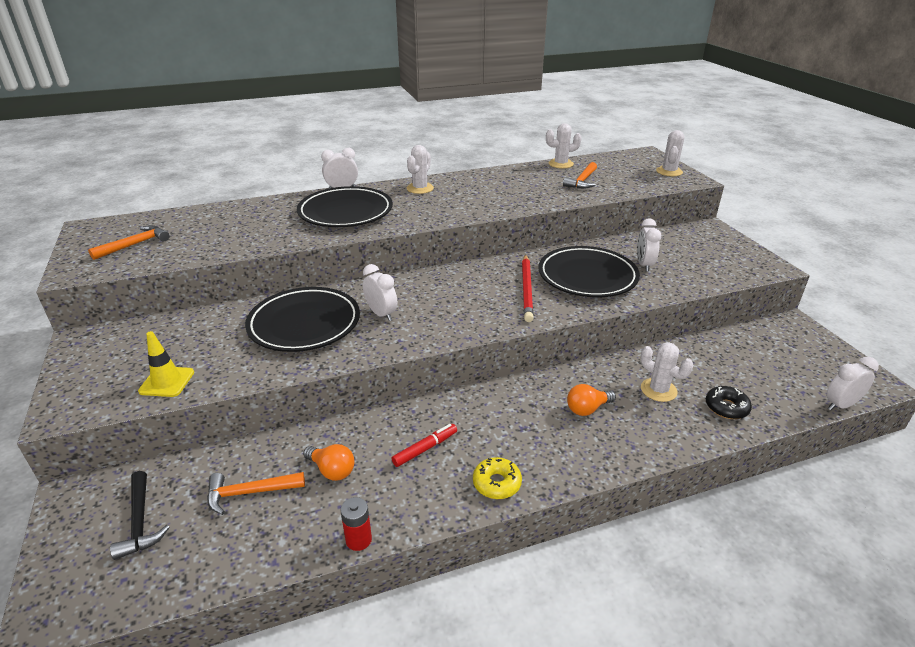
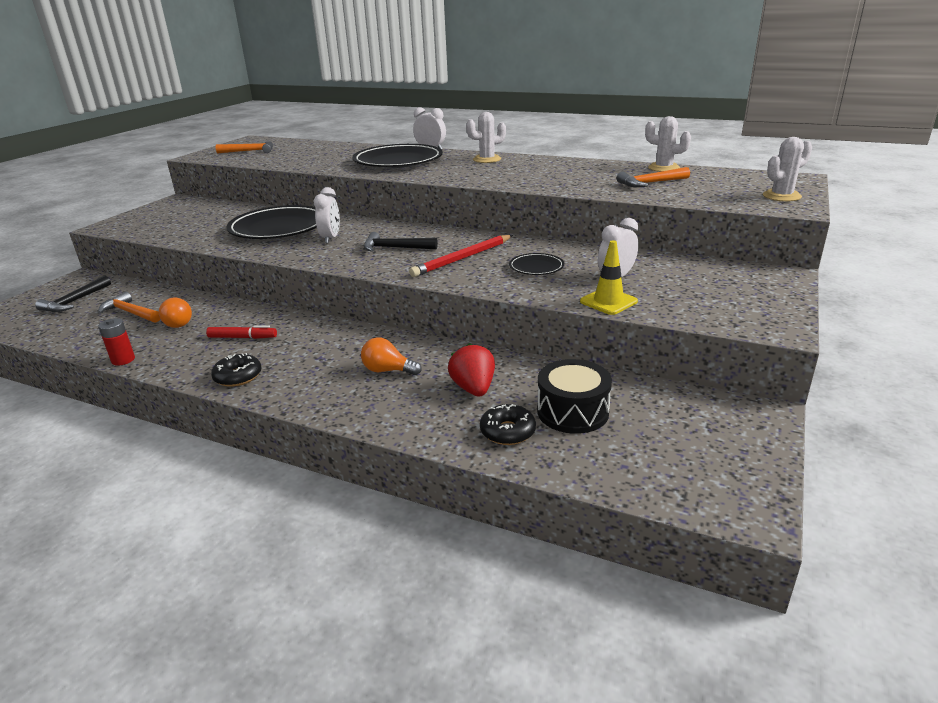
camera: 45 degrees right, 5 degrees down
(167, 382) = (163, 230): yellow traffic cone -> yellow traffic cone (608, 301)
(458, 301) = (395, 248): none -> black hammer
(496, 483) = (238, 376): yellow donut -> black donut
(587, 276) = (536, 267): black plate -> black plate, size x0.47
(658, 390) = (473, 389): white cactus -> red strawberry
(729, 373) = (572, 412): none -> black drum
(840, 405) = (645, 499): white clock -> none

